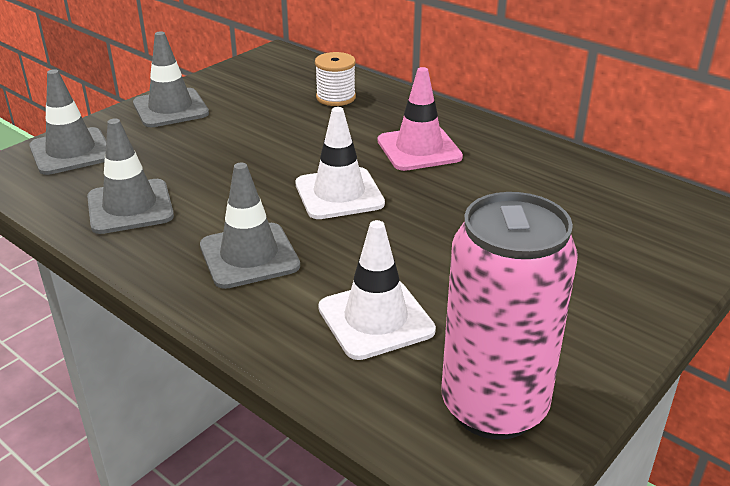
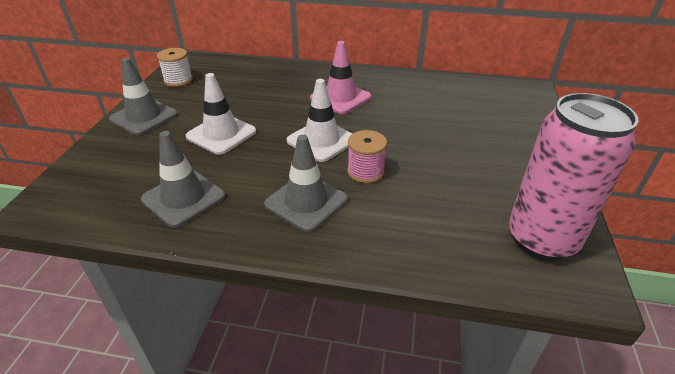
camera: 30 degrees left, 5 degrees up
(71, 152) = (91, 172): grey traffic cone -> none
(336, 97) = (256, 79): white spool -> white spool (178, 80)
(354, 247) = (365, 171): none -> pink spool
(376, 319) = (426, 213): white traffic cone -> white traffic cone (221, 134)

